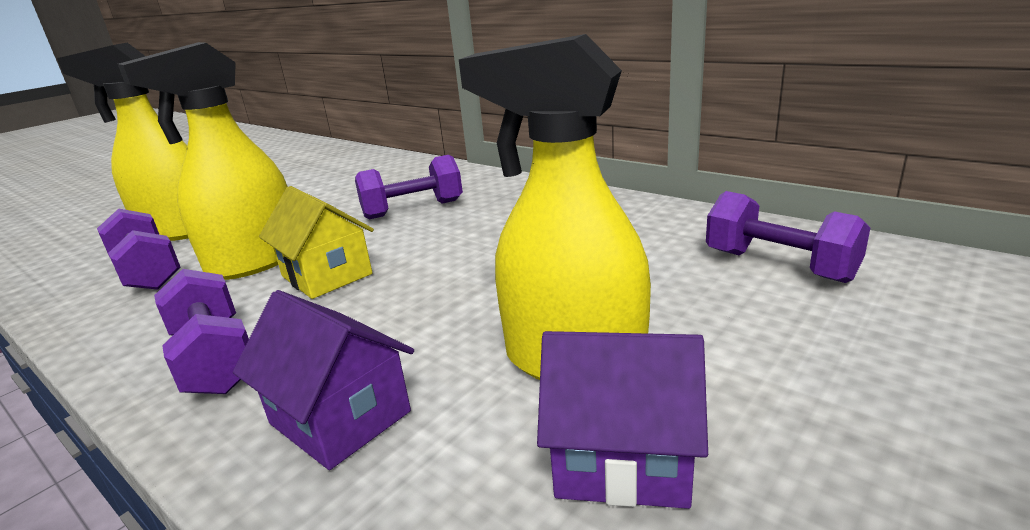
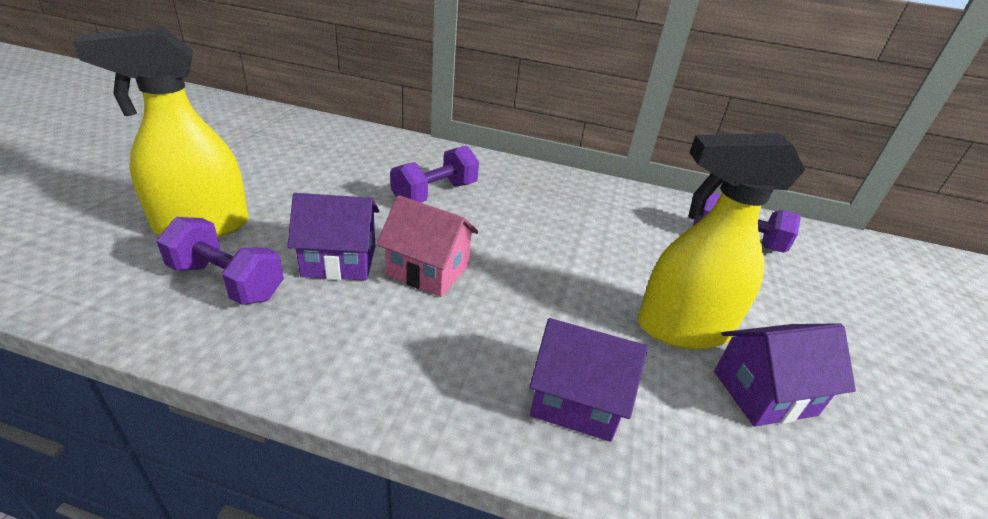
camera: 30 degrees left, 10 degrees up
(215, 359) = (418, 368): purple dumbbell -> none
(255, 262) = (339, 261): yellow spray bottle -> purple house
(326, 275) = (428, 270): yellow house -> pink house

